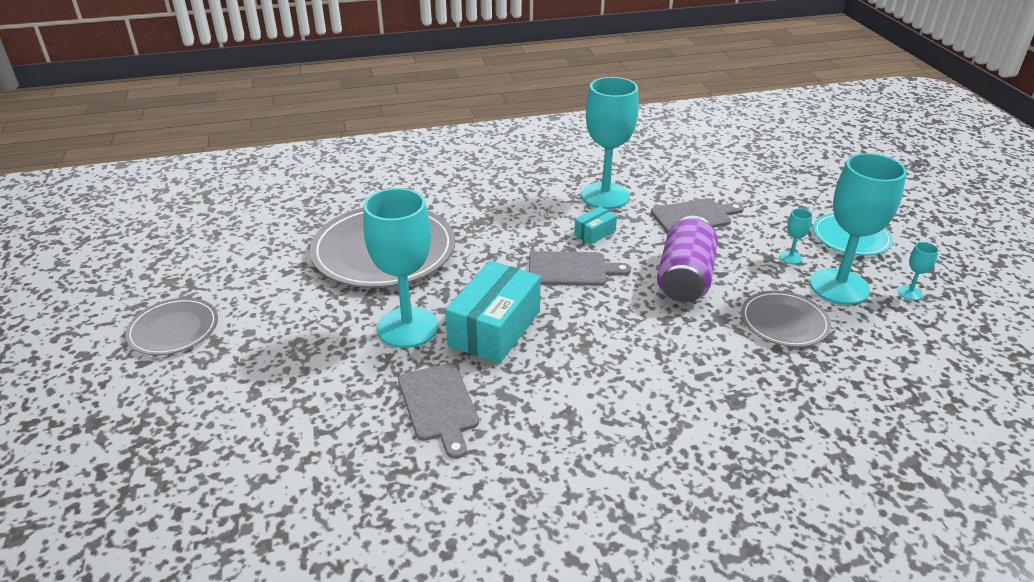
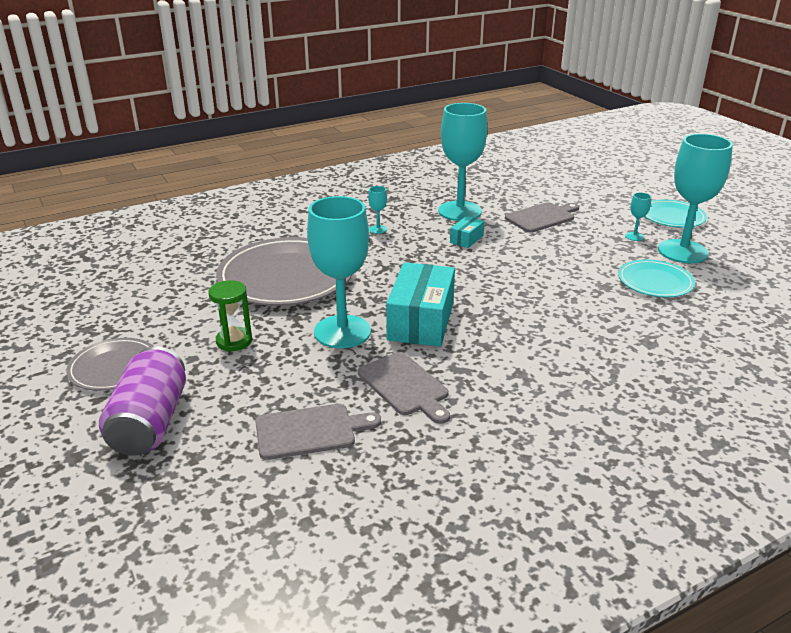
camera: 15 degrees left, 5 degrees down
(297, 319) = (234, 341): none -> green hourglass
(571, 269) = (462, 268): grey cutting board -> grey cutting board (310, 431)
(684, 278) = (560, 262): purple can -> purple can (150, 422)
(784, 322) = (655, 282): grey plate -> turquoise plate
(909, 293) = (737, 249): turquoise goblet -> turquoise goblet (378, 229)

